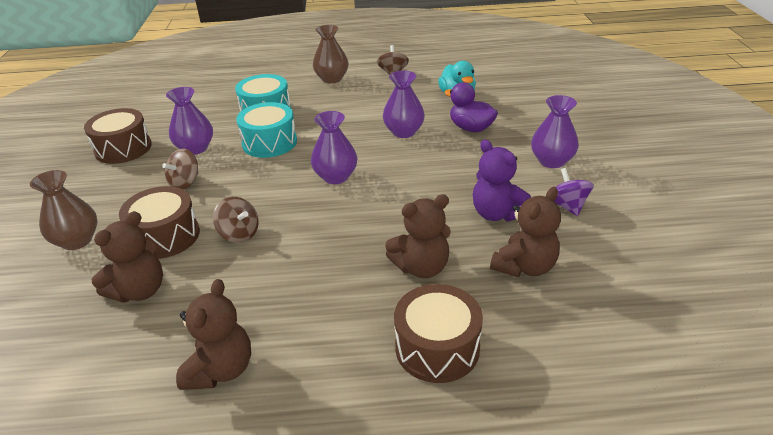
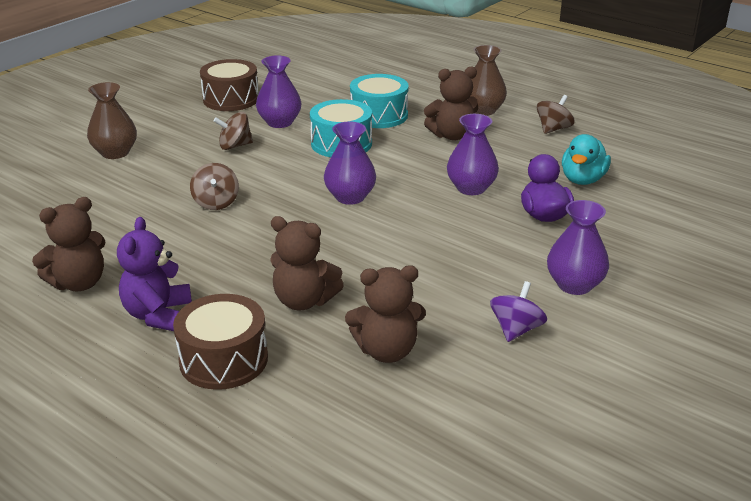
camera: 40 degrees right, 5 degrees down
(140, 291) = (104, 206): brown teddy bear -> brown teddy bear (452, 135)
(165, 236) = (168, 178): brown drum -> none
(497, 213) = (437, 298): purple teddy bear -> purple teddy bear (158, 315)

